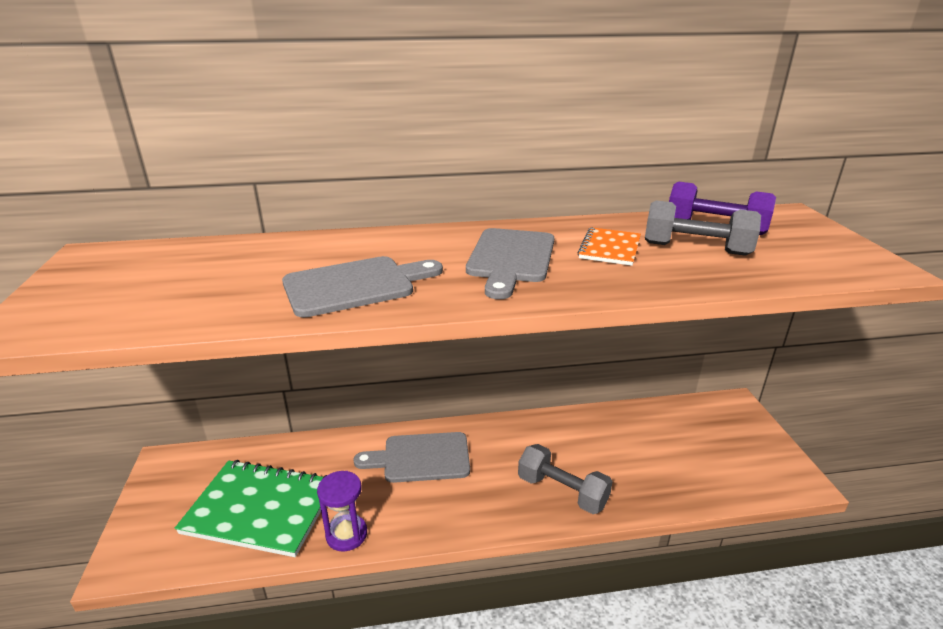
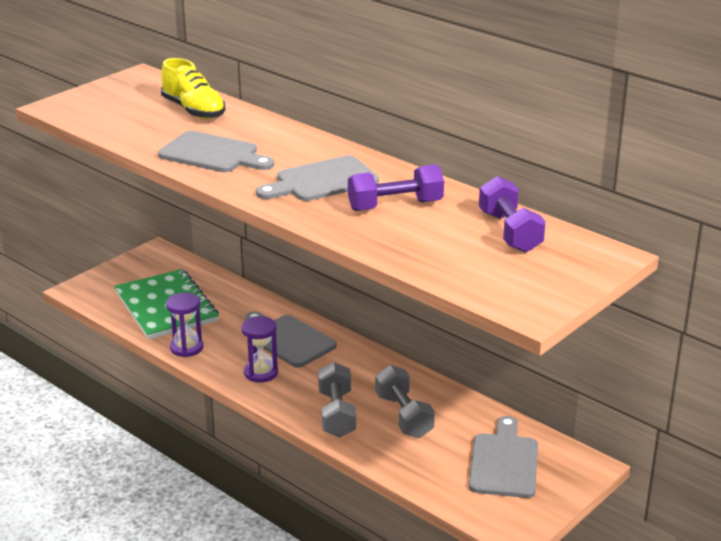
camera: 50 degrees right, 0 degrees up
(236, 259) = (194, 110): none -> yellow shoe
(449, 504) = (261, 373): none -> purple hourglass
(610, 248) = (395, 206): orange notebook -> purple dumbbell
(696, 249) = (447, 235): grey dumbbell -> grey dumbbell (403, 416)
(705, 438) = (504, 462): none -> grey cutting board

